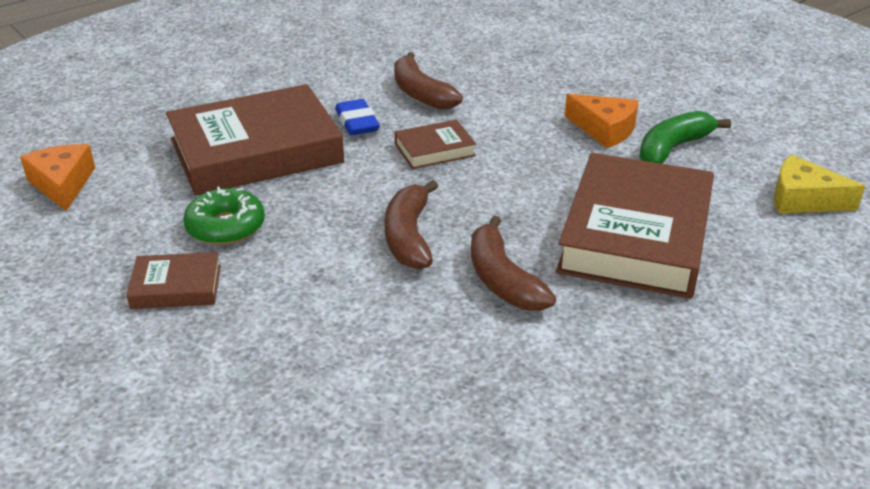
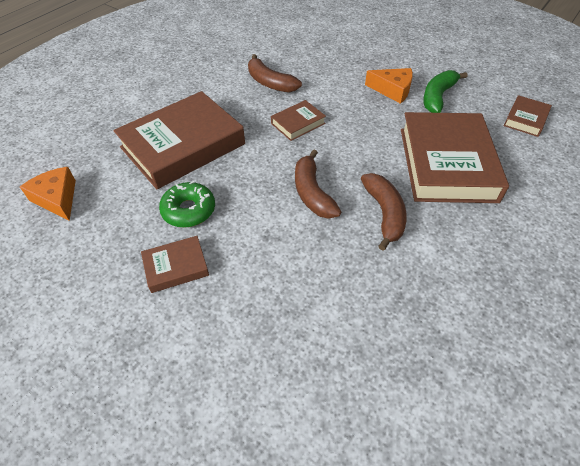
camera: 15 degrees left, 15 degrees up
(357, 122) = (239, 111): blue eraser -> none
(502, 280) = (384, 213): brown banana -> brown banana turned 150 degrees counterclockwise
(803, 199) = (525, 119): yellow cheese -> brown book

